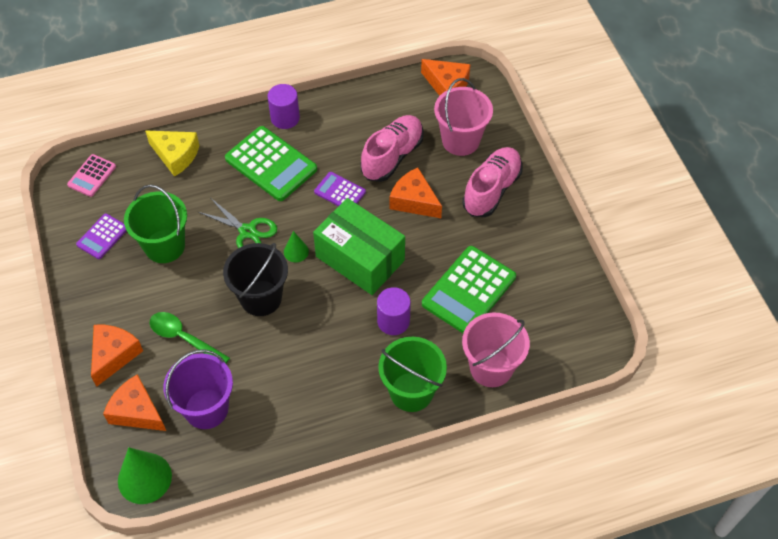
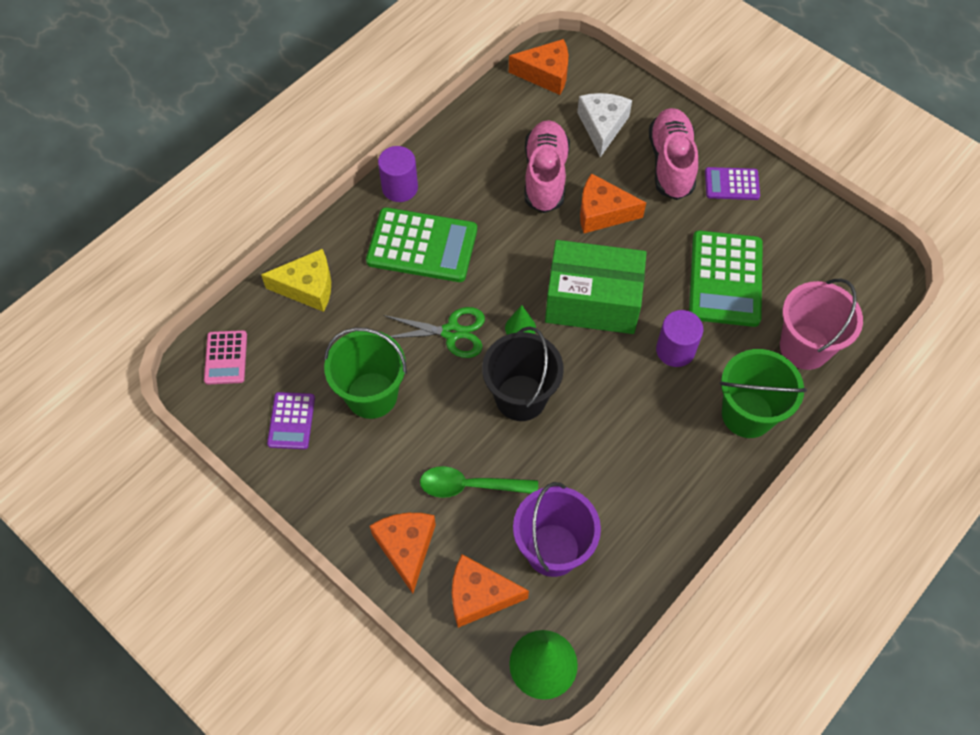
camera: 30 degrees left, 5 degrees up
(340, 192) = (519, 240): purple calculator -> purple calculator (731, 184)
(460, 140) = (602, 126): pink bucket -> white cheese

